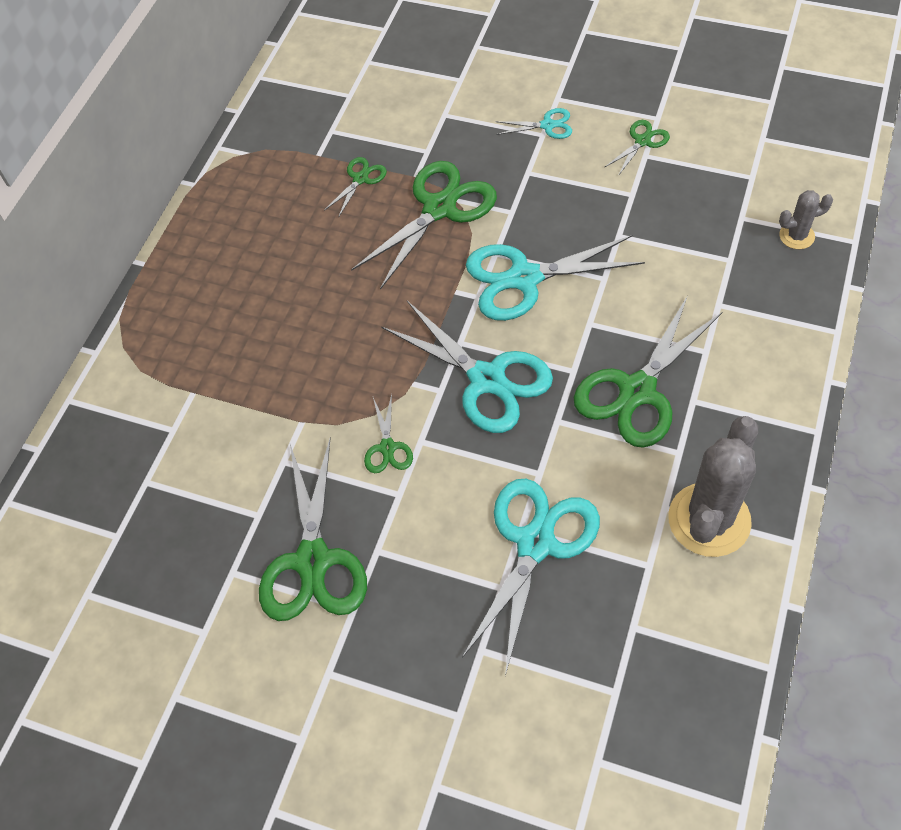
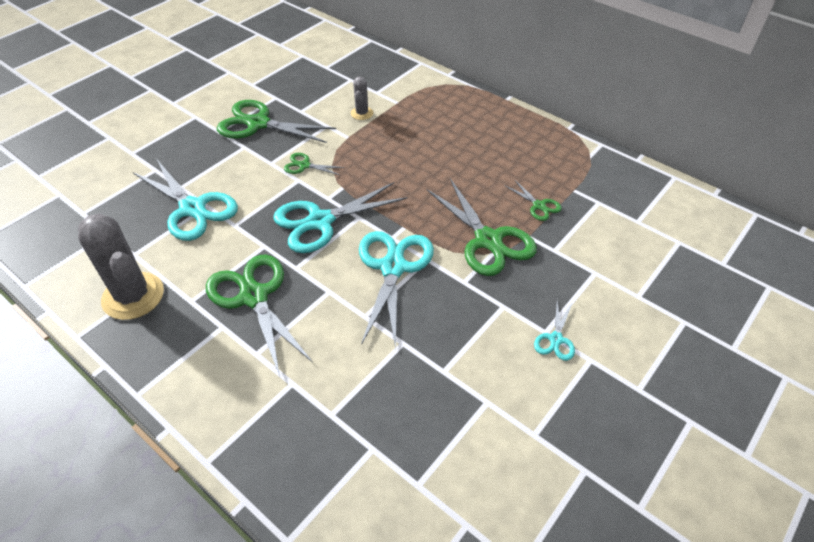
camera: 105 degrees right, 10 degrees down
(642, 141) = (507, 407): green scissors -> none
(796, 236) = (325, 487): grey cactus -> grey cactus (362, 113)

